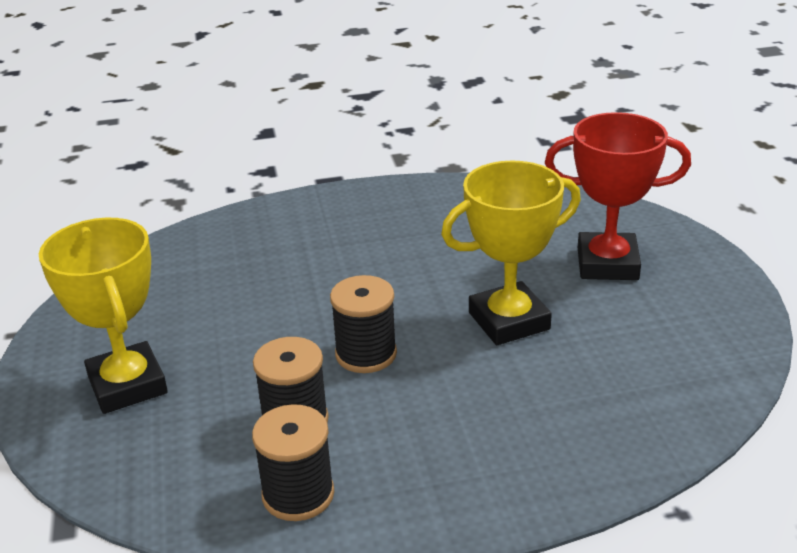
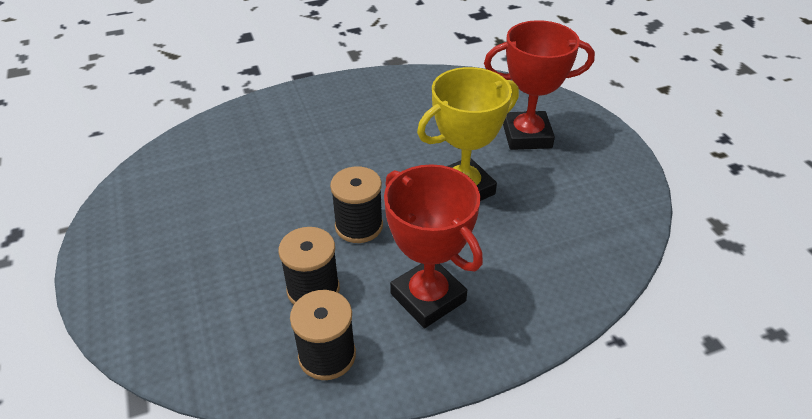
camera: 10 degrees left, 10 degrees up
(127, 385) = (170, 269): yellow trophy -> none
(437, 441) = (428, 297): none -> red trophy

